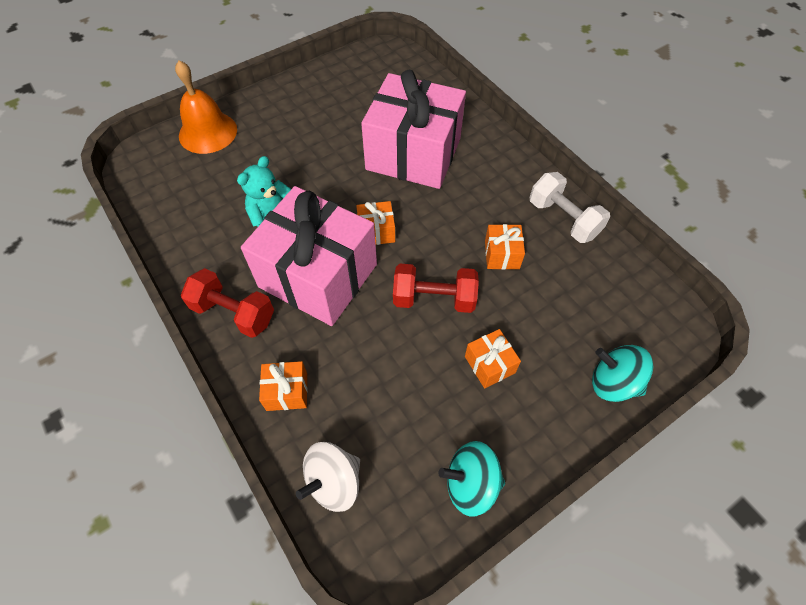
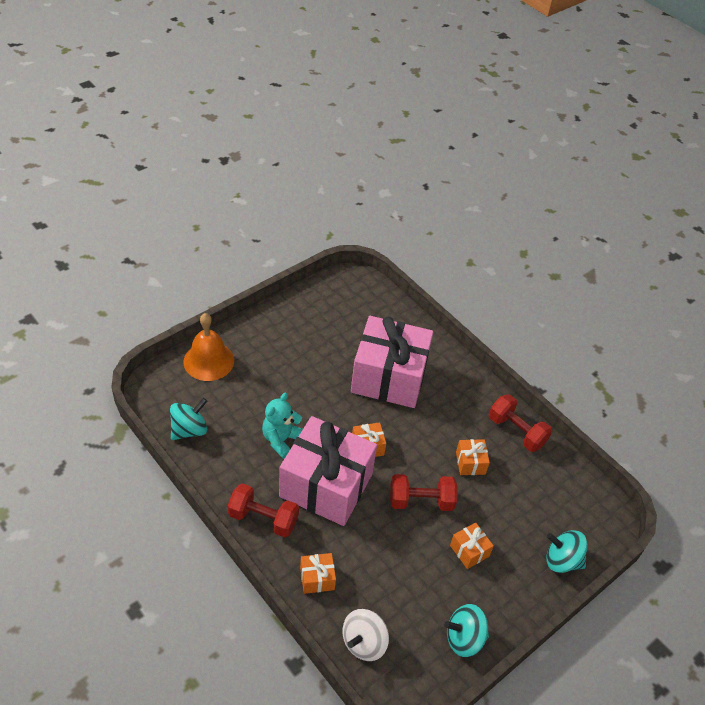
camera: 10 degrees left, 10 degrees down
(168, 206) = (189, 430): none -> turquoise spinning top
(563, 219) = (516, 431): white dumbbell -> red dumbbell

